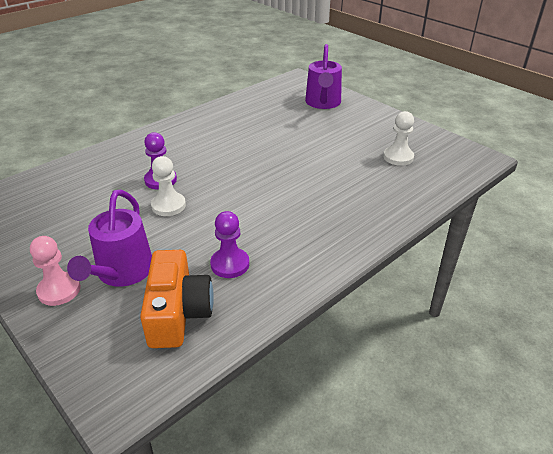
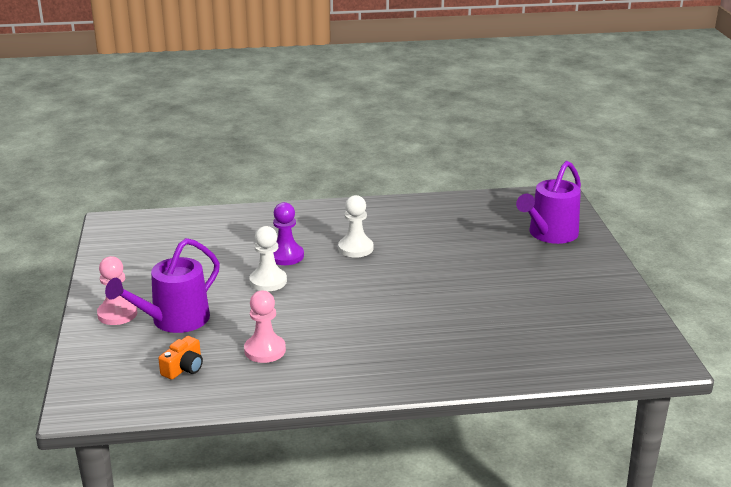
camera: 35 degrees right, 10 degrees down
(178, 313) = (184, 368): orange camera -> orange camera, size x0.50
(230, 264) = (265, 350): purple pawn -> pink pawn
(398, 157) = (559, 322): white pawn -> white pawn (355, 248)

